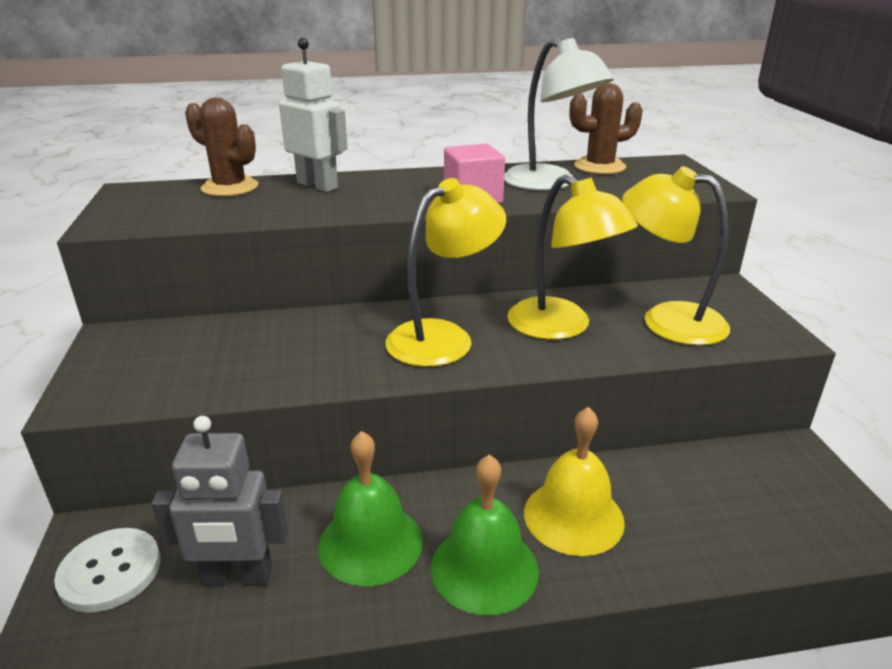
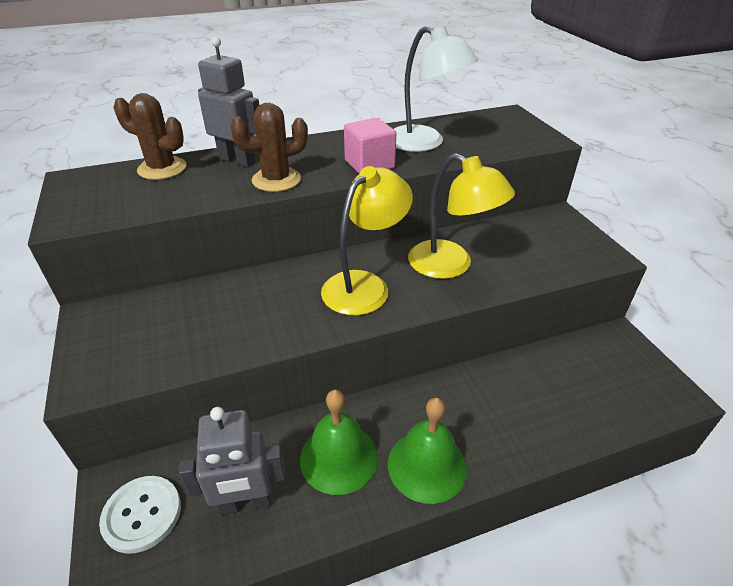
camera: 10 degrees left, 10 degrees up
(318, 185) = (237, 160): white robot -> grey robot
(573, 516) = (480, 413): yellow bell -> none
(599, 167) = (457, 122): brown cactus -> brown cactus (276, 180)
(667, 320) = (525, 250): yellow lamp -> none

